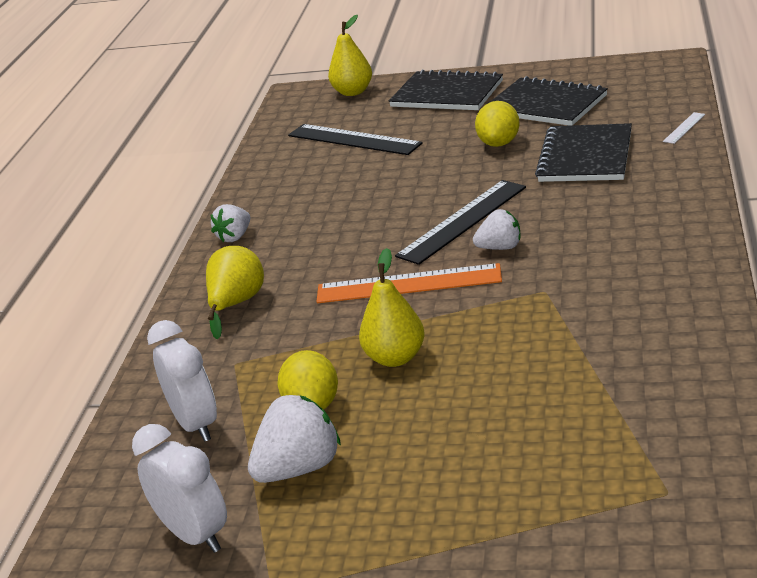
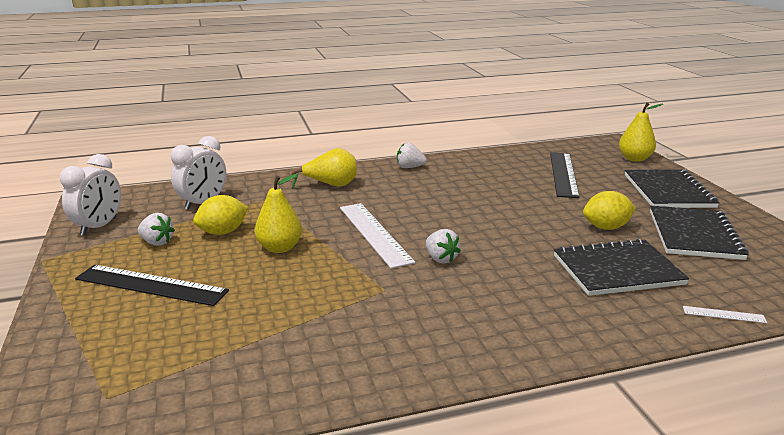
camera: 60 degrees right, 5 degrees down
(299, 468) = (157, 242): white strawberry -> white strawberry, size x0.63
(408, 284) = (374, 233): orange ruler -> white ruler
(462, 221) = (472, 236): black ruler -> black ruler (151, 285)

